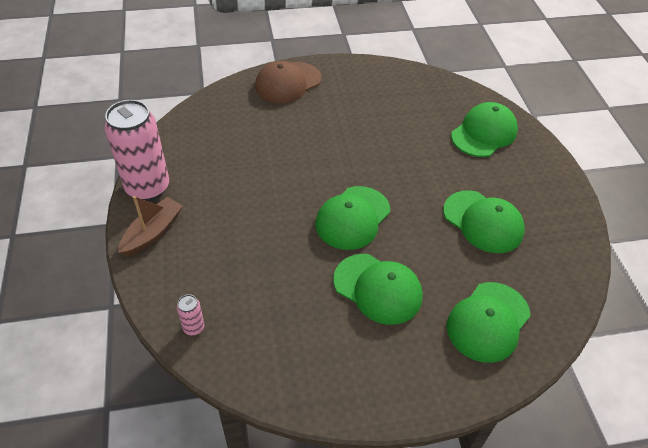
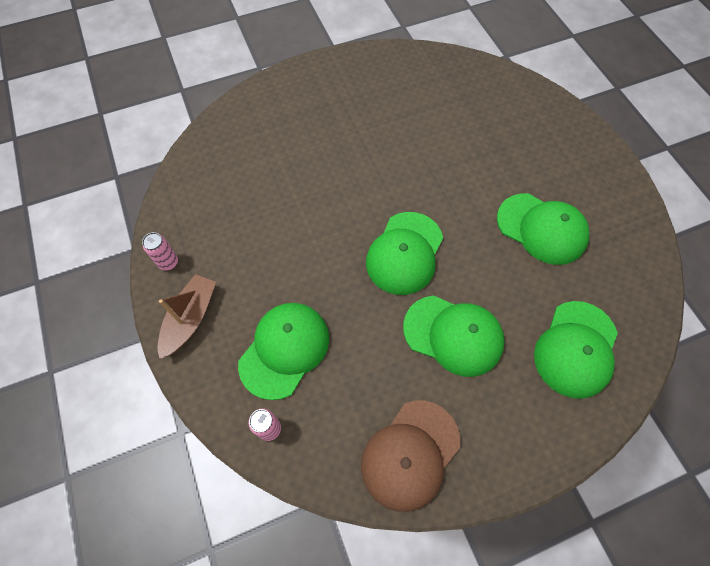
camera: 10 degrees left, 15 degrees up
(147, 188) = (168, 262): pink can -> pink can, size x0.41
(288, 83) = (289, 94): brown cap -> brown cap (410, 454)
(484, 133) = (516, 118): green cap -> green cap (284, 350)

